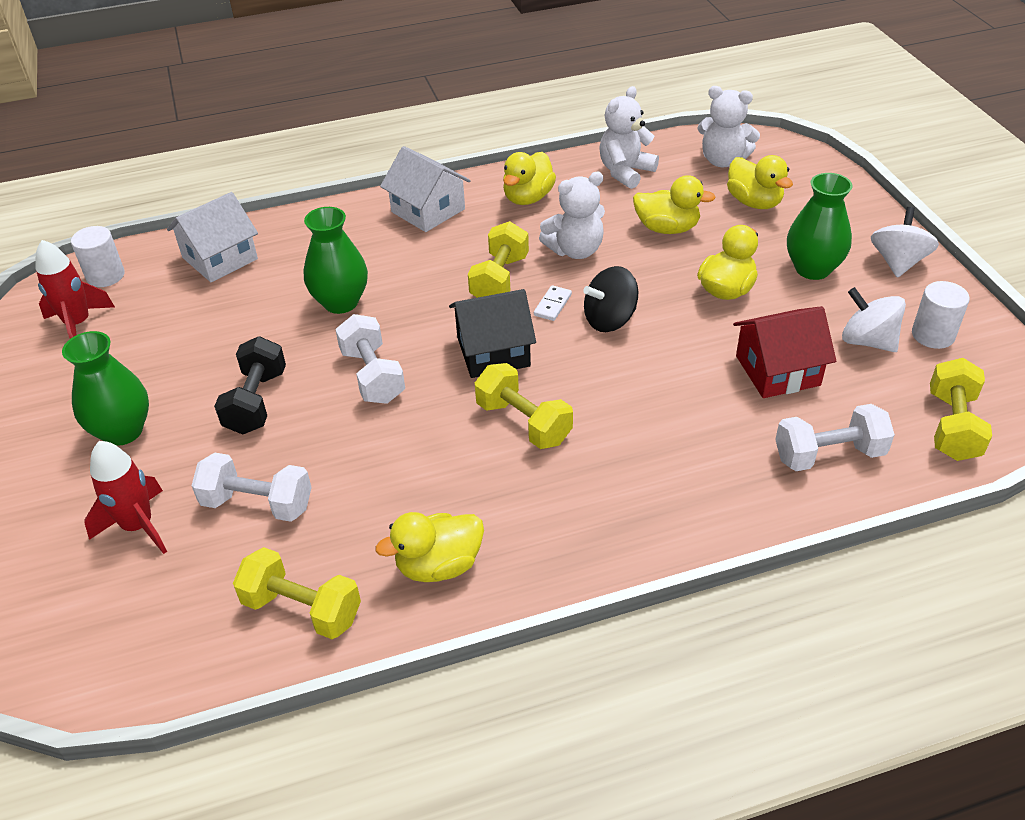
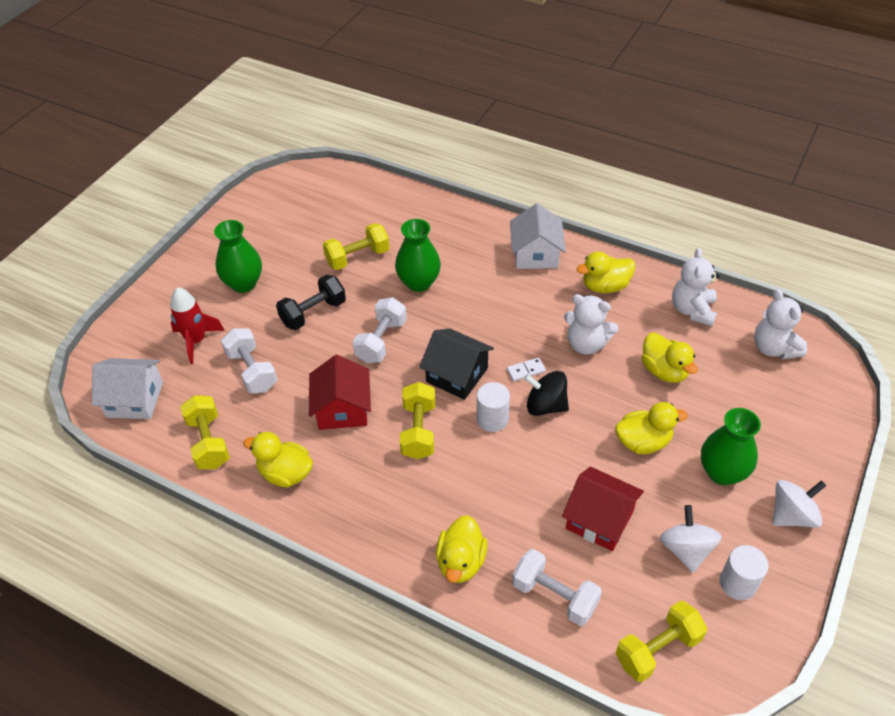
camera: 45 degrees right, 5 degrees up
(78, 324) = (289, 205): red rocket -> none
(105, 276) = (331, 183): white cylinder -> white cylinder (492, 419)
(220, 258) = (393, 210): white house -> white house (135, 399)
(417, 462) = (342, 409): none -> red house
(500, 279) = (518, 331): yellow dumbbell -> yellow dumbbell (357, 257)
(625, 172) = (692, 310): white teddy bear -> white teddy bear turned 75 degrees counterclockwise
(754, 202) = (751, 395): yellow duck -> yellow duck (461, 562)

